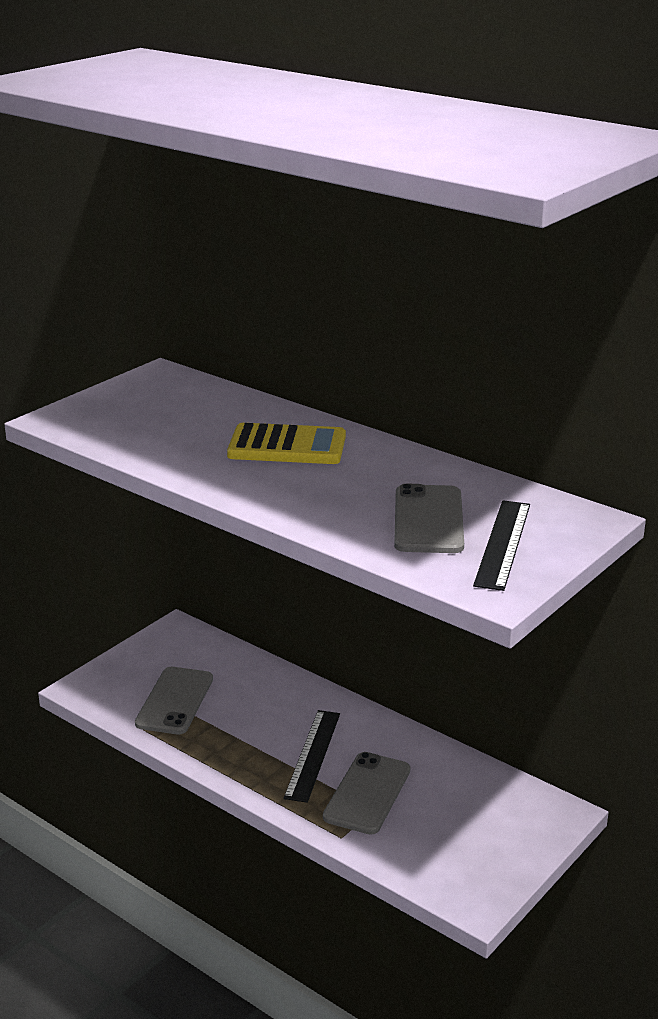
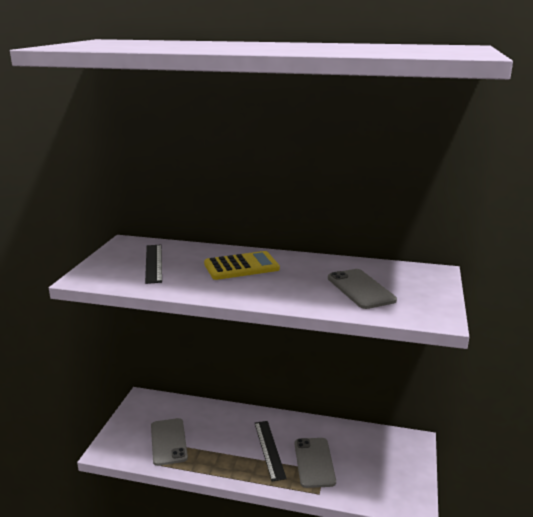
camera: 25 degrees left, 5 degrees down
(503, 544) = (411, 293): black ruler -> black ruler (153, 263)

